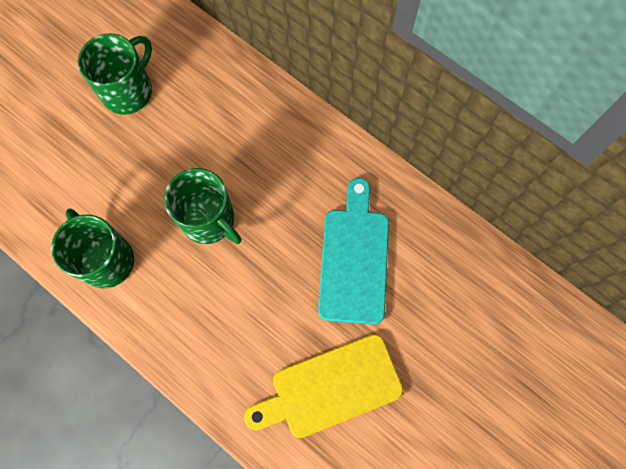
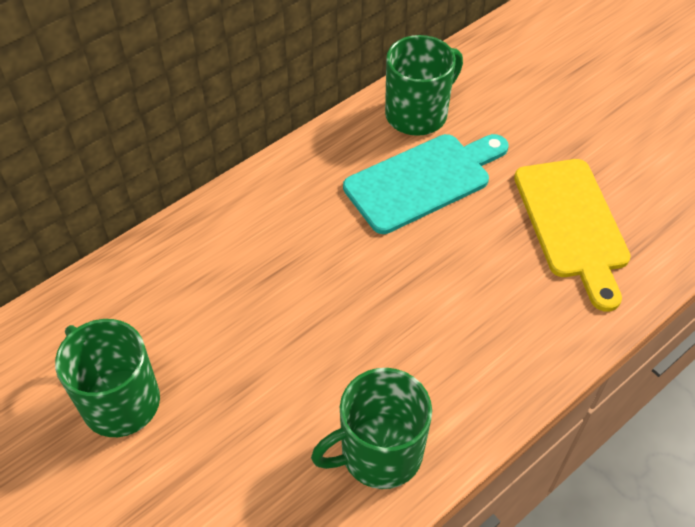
camera: 80 degrees left, 20 degrees down
(209, 220) = (345, 320): green mug -> green mug (418, 114)
(354, 259) = (423, 181): turquoise cutting board -> turquoise cutting board turned 135 degrees clockwise

